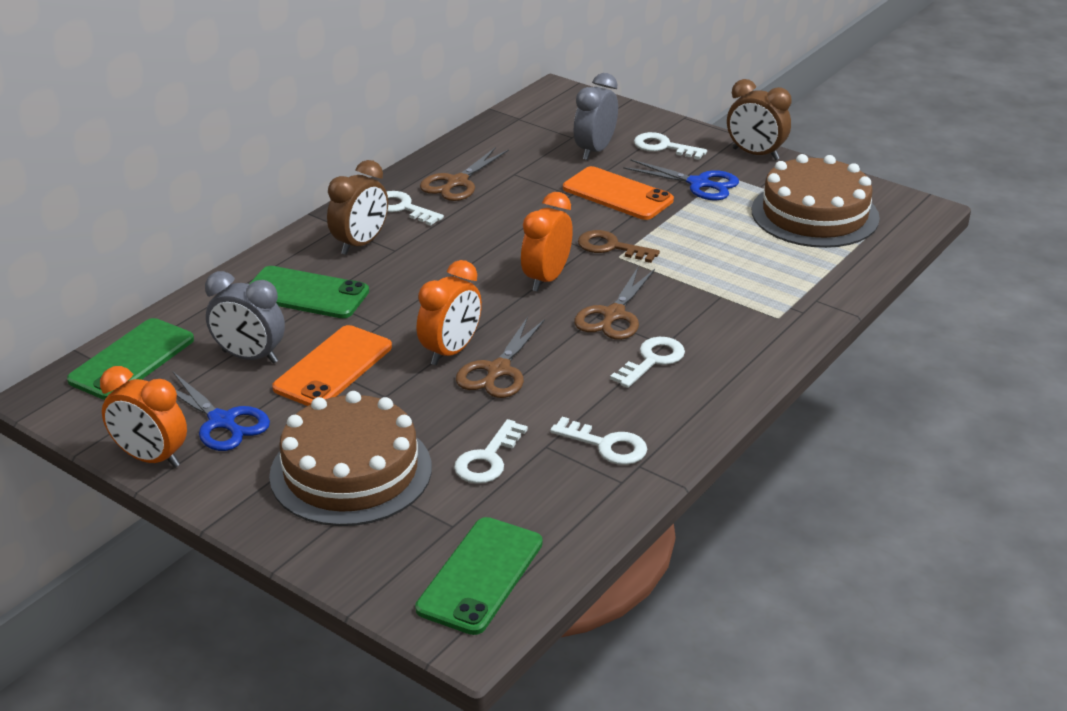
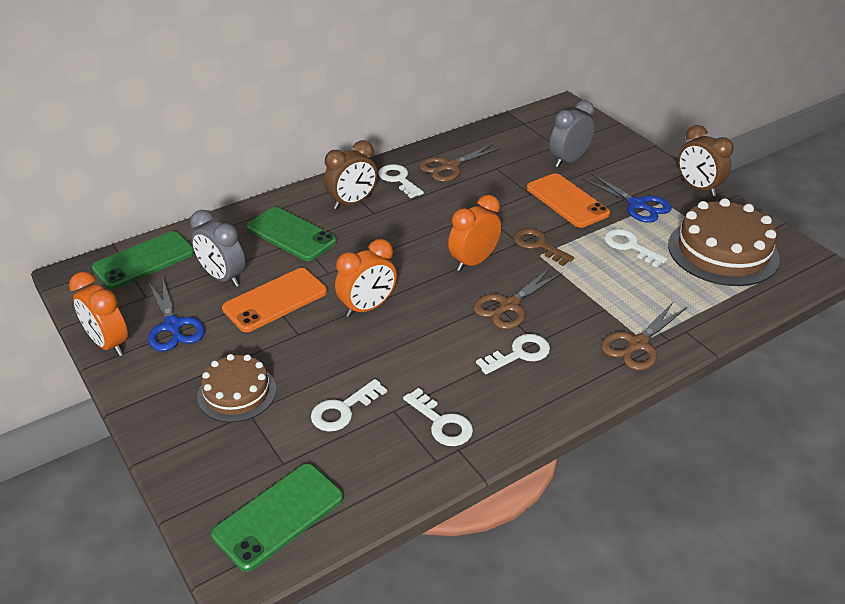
camera: 20 degrees right, 5 degrees up
(351, 471) = (237, 393): brown cake -> brown cake, size x0.61
(498, 370) = (393, 333): brown scissors -> brown scissors (638, 344)
(663, 147) = (625, 167): white key -> white key (629, 246)

